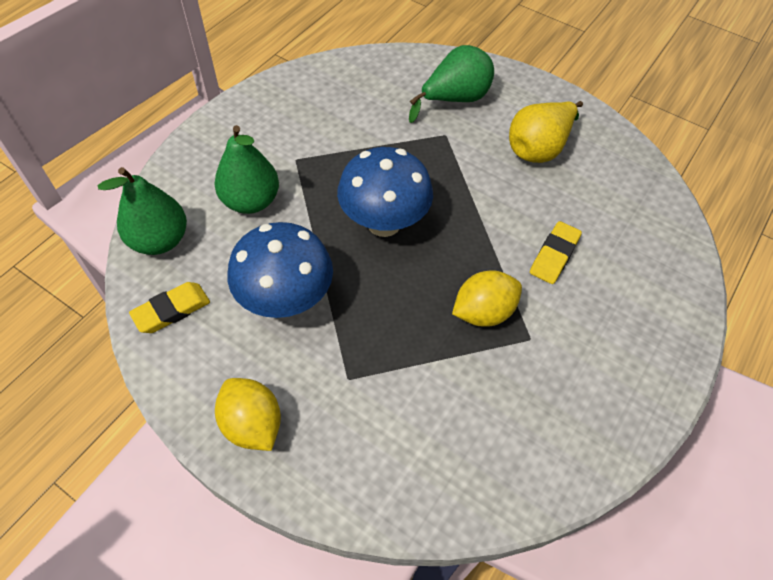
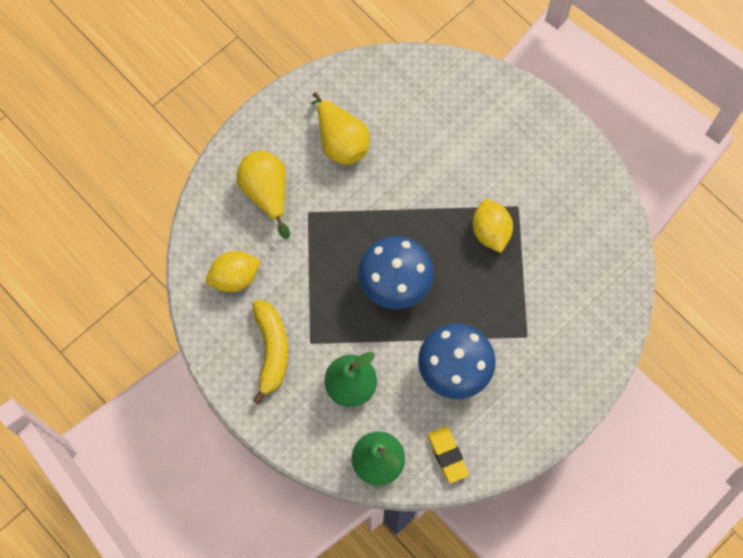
camera: 75 degrees left, 15 degrees up
(252, 424) = (549, 405): yellow lemon -> yellow lemon (235, 277)
(281, 129) = (271, 350): none -> yellow banana
(454, 99) = (266, 193): green pear -> yellow pear
(554, 255) = (451, 166): yellow eraser -> none

